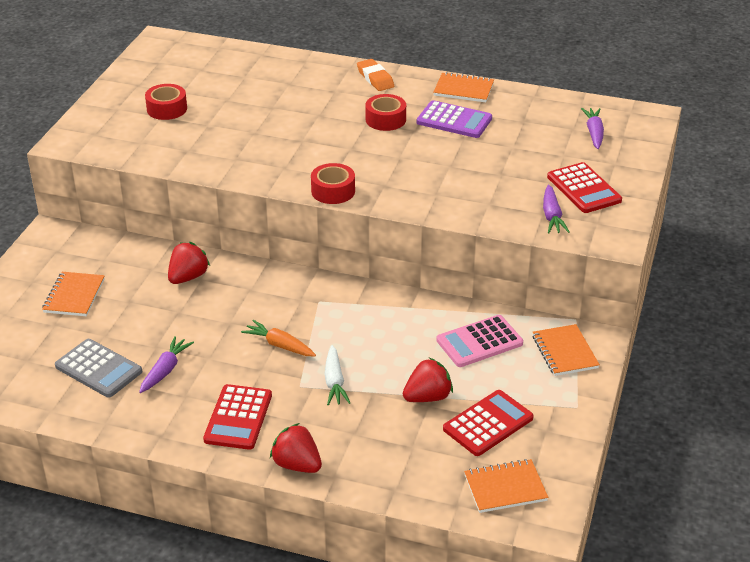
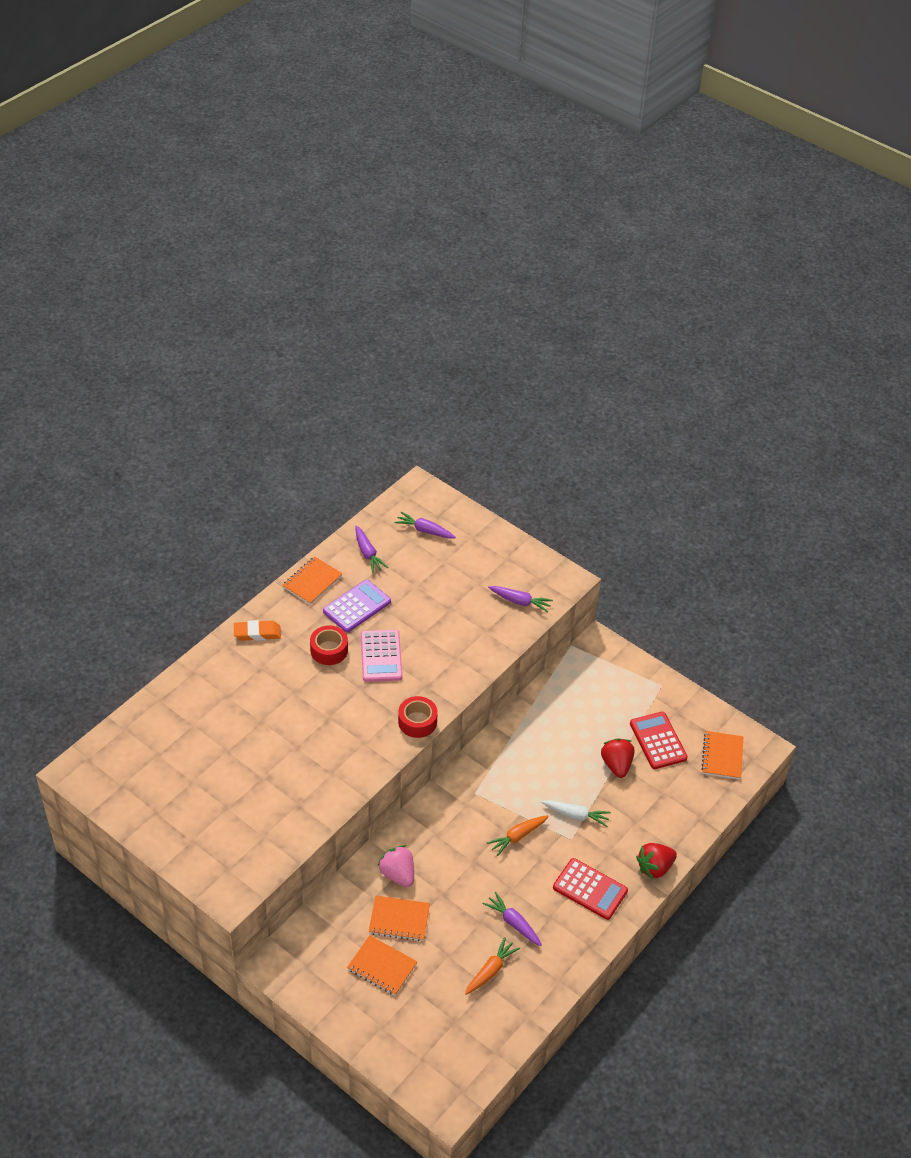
camera: 70 degrees left, 10 degrees up
(98, 369) = (491, 970): grey calculator -> orange carrot
(167, 109) = (216, 801): red tape -> none
(188, 277) = (398, 874): red strawberry -> pink strawberry
(479, 342) = (570, 711): pink calculator -> pink calculator (381, 656)
(529, 109) = (368, 553): none -> purple carrot
(564, 352) = (603, 667): orange notebook -> orange notebook (399, 920)
(583, 189) = (495, 569): red calculator -> none

